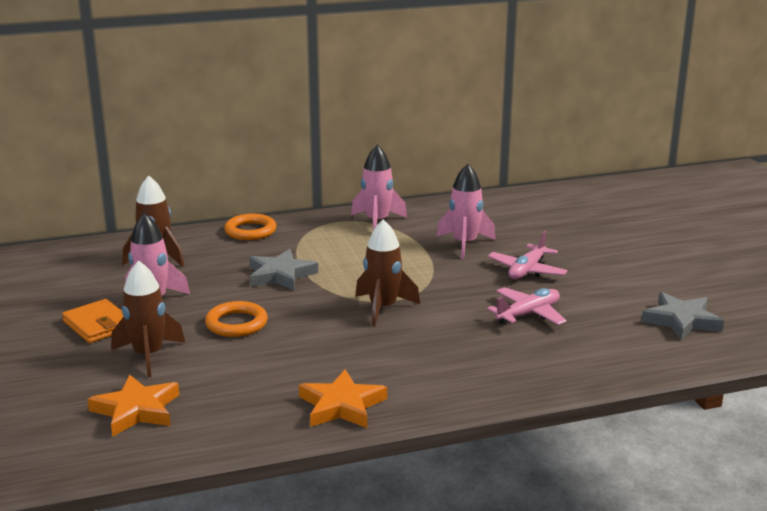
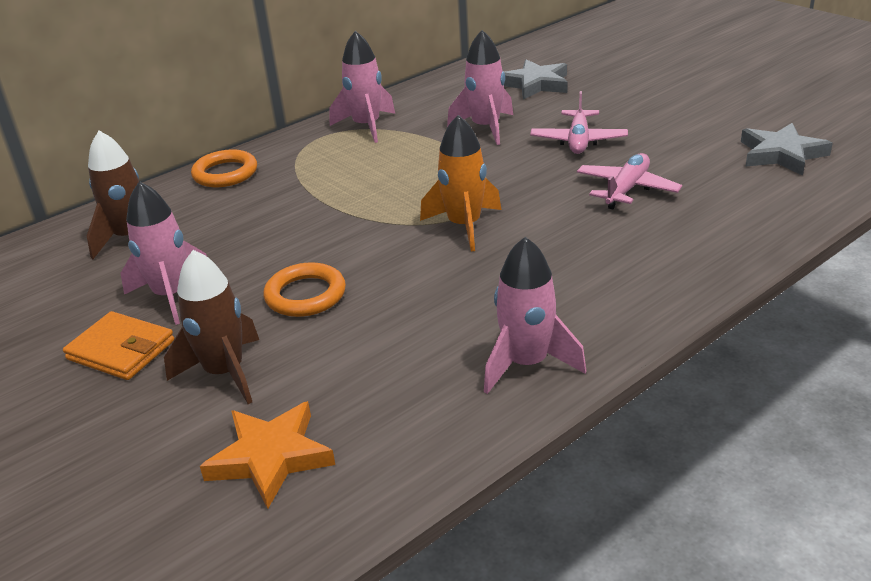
camera: 20 degrees left, 10 degrees up
(281, 275) = (308, 218): grey star -> grey star (536, 84)
(342, 405) = (527, 364): orange star -> pink rocket
(383, 308) = (464, 226): brown rocket -> orange rocket

